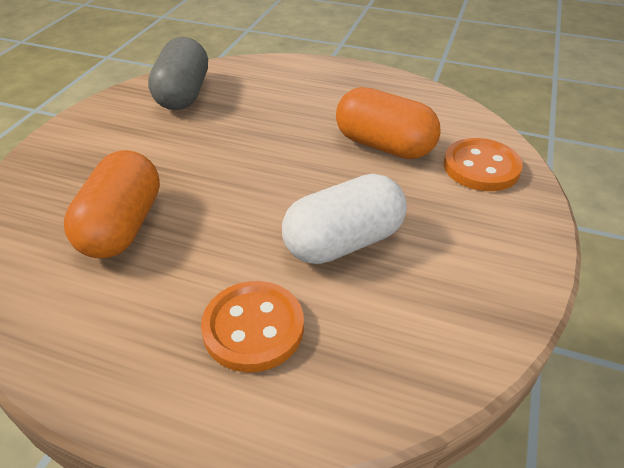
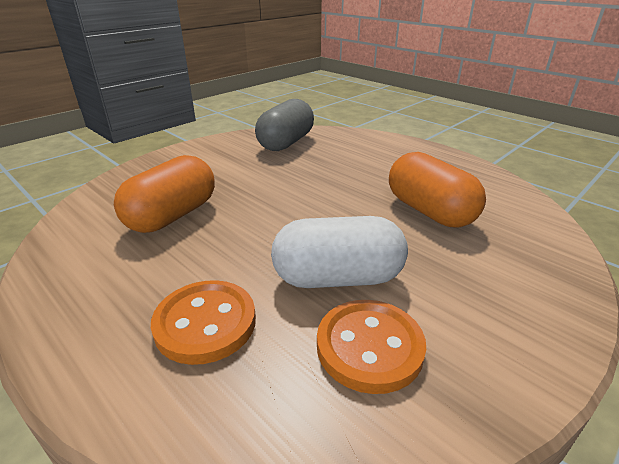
camera: 25 degrees right, 10 degrees down
(481, 167) = (523, 253): orange button -> orange button (369, 347)

